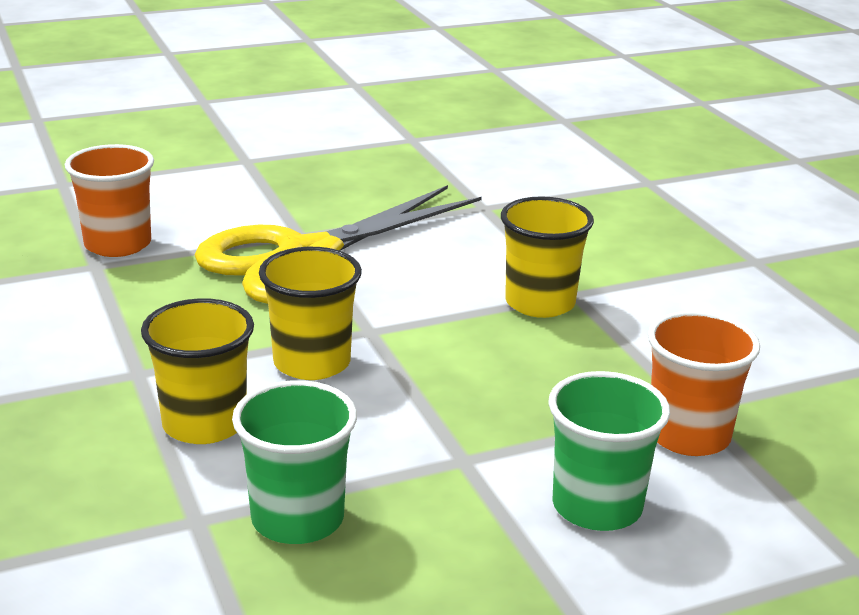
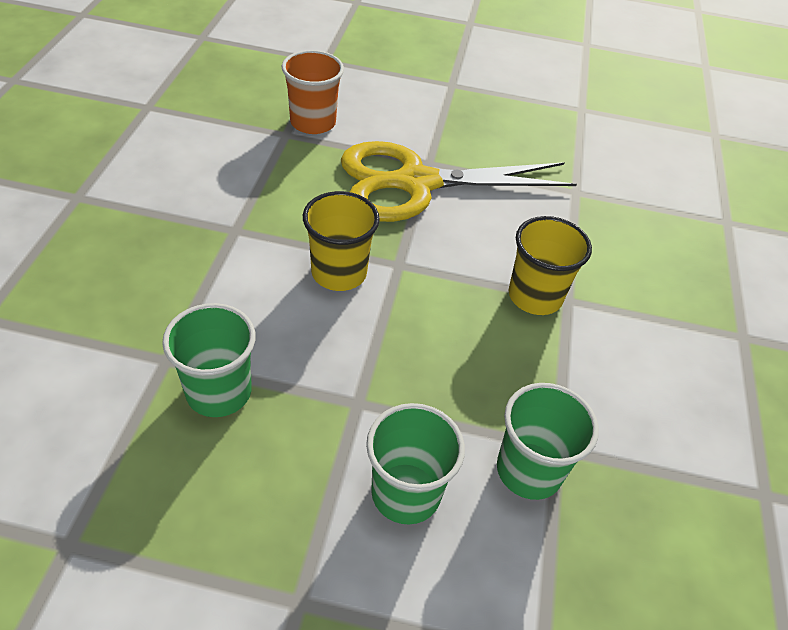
camera: 30 degrees right, 20 degrees up
(204, 424) = (235, 289): yellow cup -> none
(688, 435) = (529, 470): orange cup -> green cup

